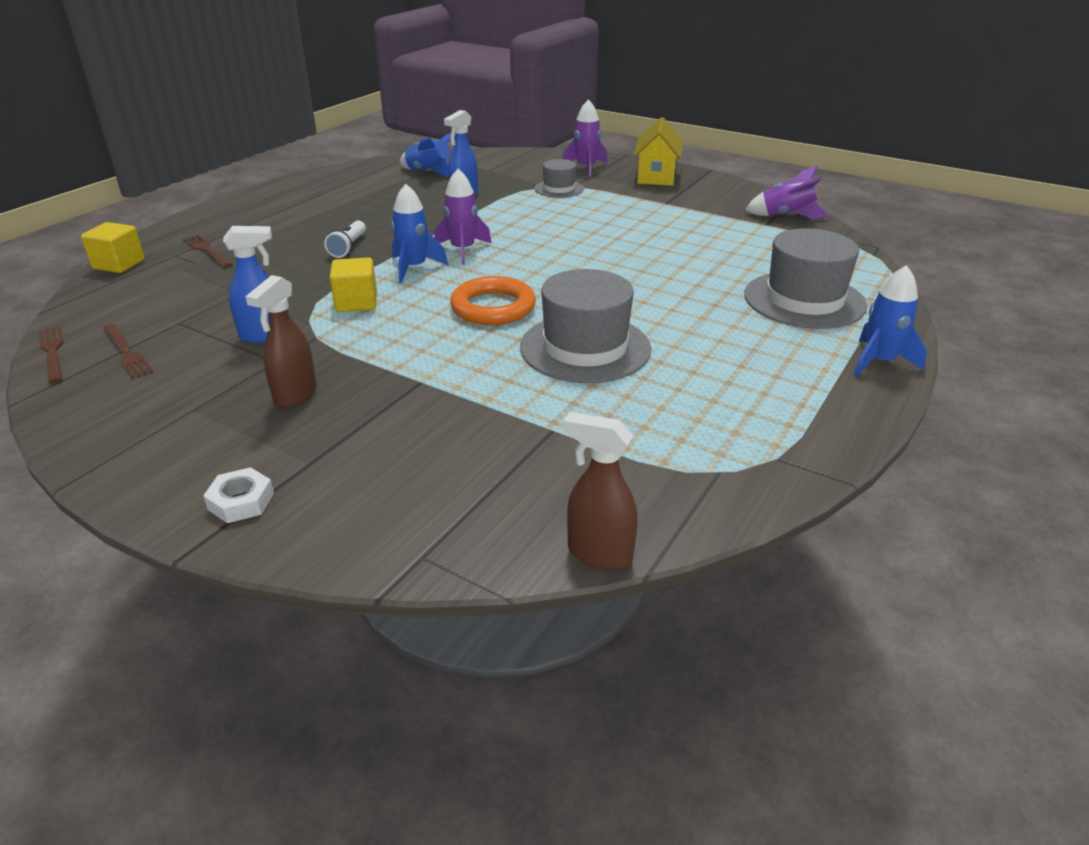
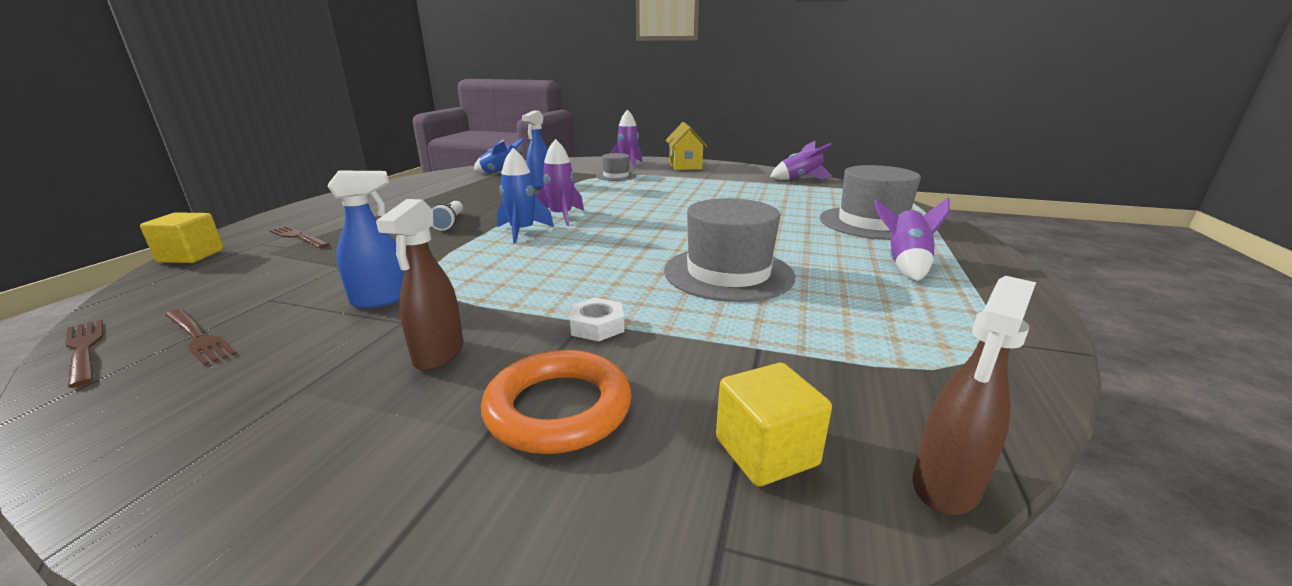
camera: 15 degrees left, 10 degrees down
(241, 501) = (399, 512): white nut -> white nut (597, 326)
(356, 302) = (476, 262): yellow cube -> yellow cube (766, 452)
(493, 307) = (617, 252): orange ring -> orange ring (558, 408)
(599, 553) = (945, 486): brown spray bottle -> brown spray bottle turned 60 degrees counterclockwise
(781, 361) = (905, 264): none -> purple rocket
(879, 362) = (979, 256): blue rocket -> none

